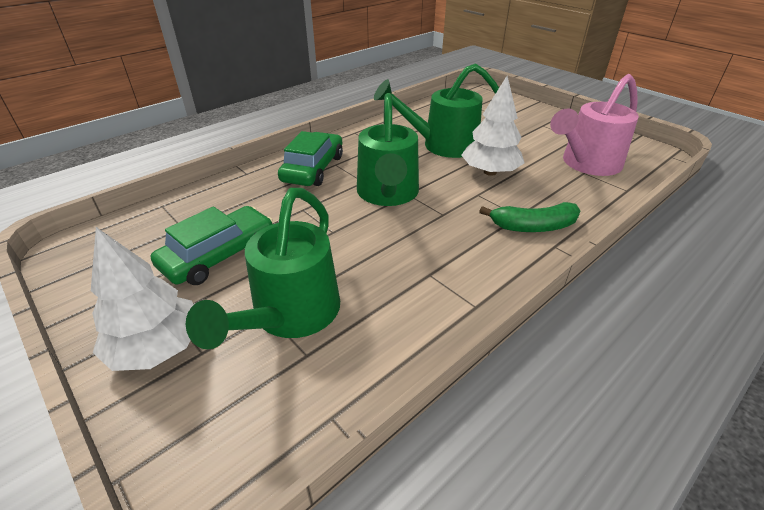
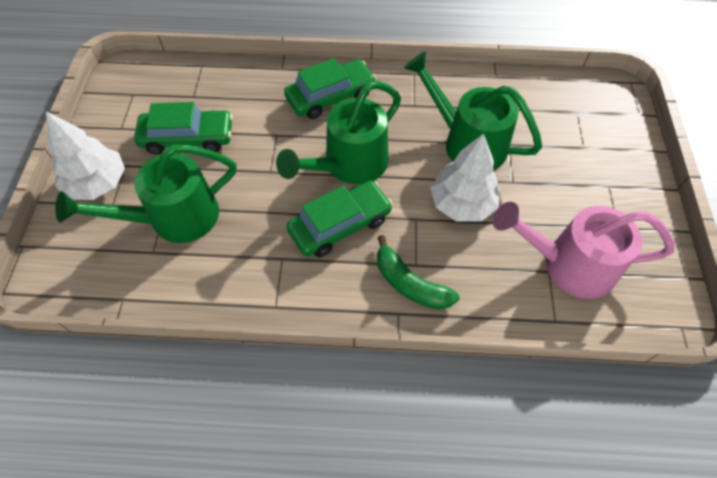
camera: 45 degrees right, 20 degrees up
(437, 228) = (340, 225): none -> green car

